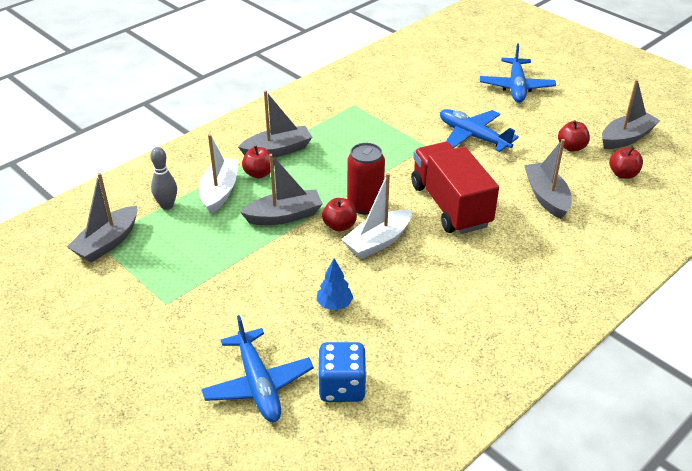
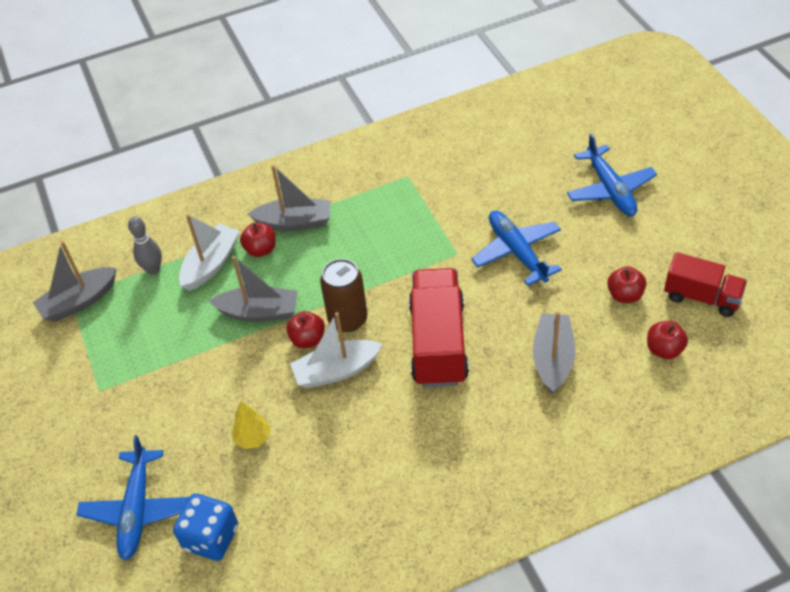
camera: 25 degrees right, 10 degrees up
(334, 304) = (253, 438): blue tree -> yellow tree
(365, 205) = (348, 319): red can -> brown can
(516, 87) = (610, 189): blue plane -> blue plane turned 45 degrees counterclockwise
(626, 138) = (701, 297): grey boat -> red truck

